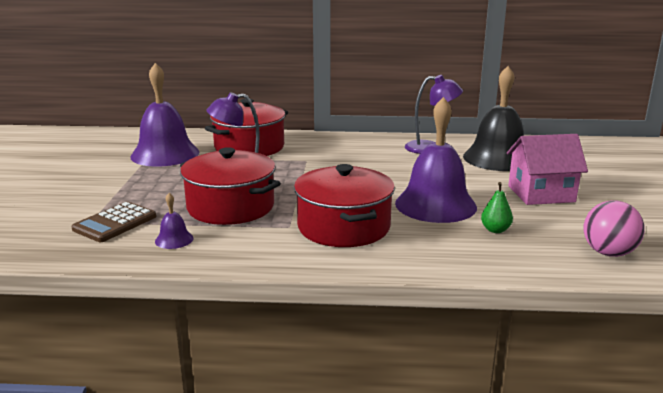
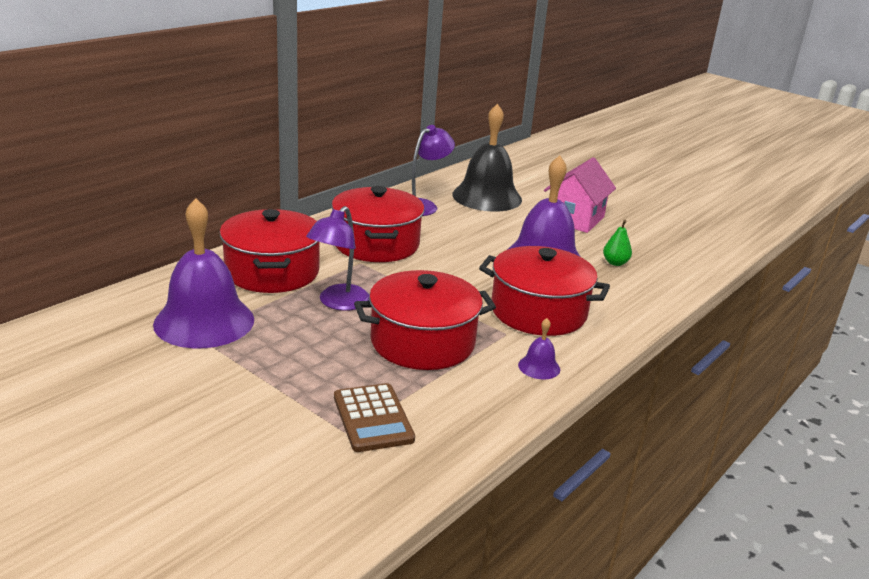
camera: 55 degrees left, 5 degrees up
(174, 239) = (462, 398): purple bell -> purple bell (539, 367)
(341, 155) = (376, 244): none -> red pot
(608, 253) = (690, 249): pink ball -> none

